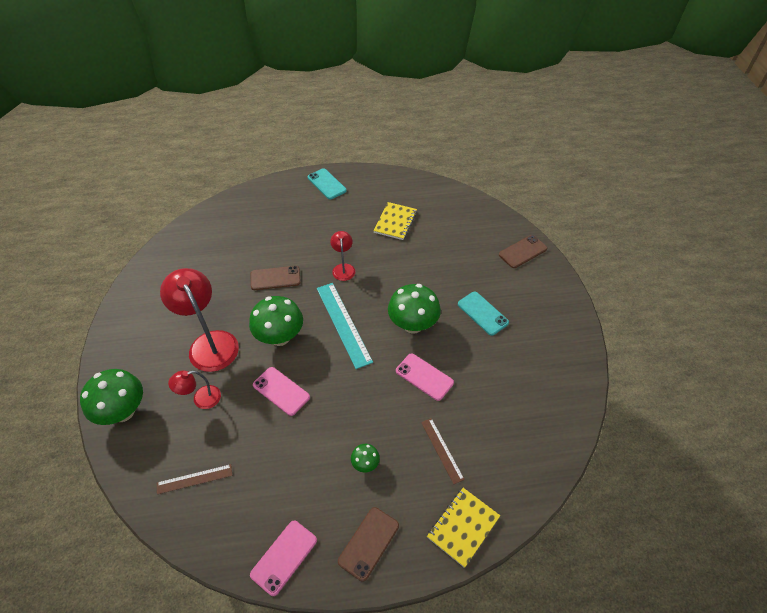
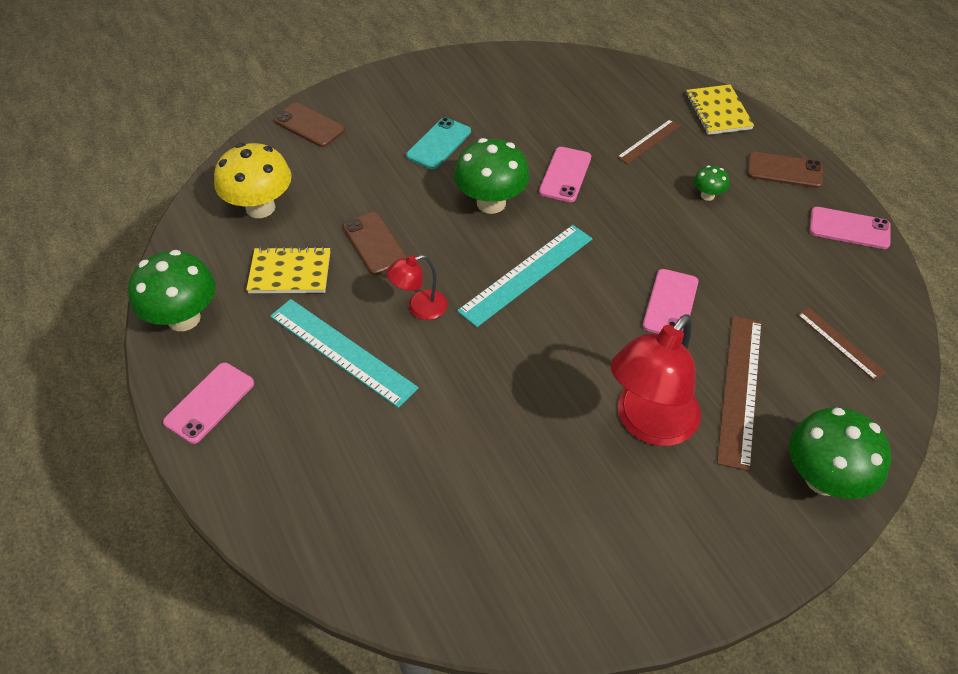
camera: 110 degrees left, 0 degrees up
(201, 399) = (740, 389): red lamp -> brown ruler
(275, 278) = (480, 390): brown phone -> brown phone (375, 243)
(280, 337) = (588, 338): green mushroom -> green mushroom (184, 318)
(327, 184) = (209, 402): turquoise phone -> pink phone
(331, 232) = (342, 351): none -> turquoise ruler
(452, 218) = (260, 207): none -> yellow mushroom
(463, 527) = (718, 112): yellow notebook -> yellow notebook turned 60 degrees clockwise

